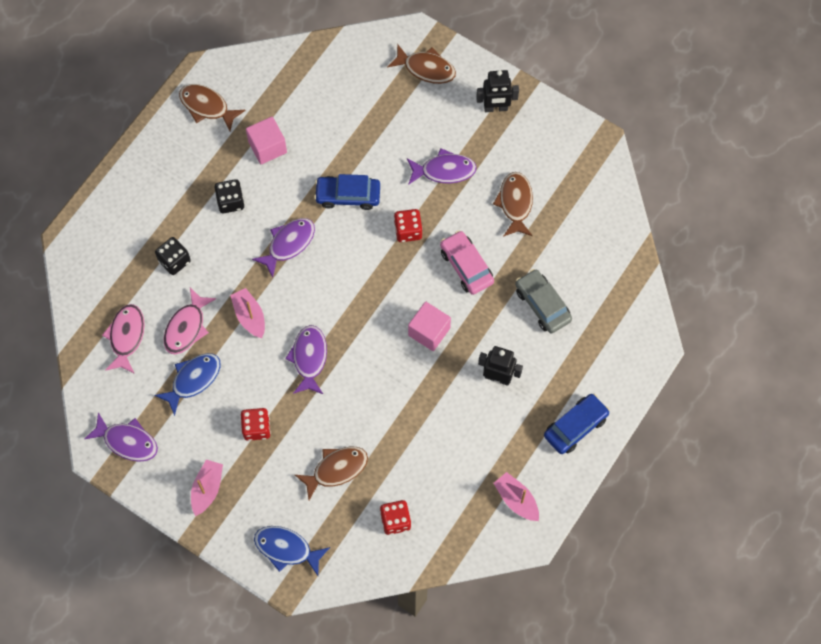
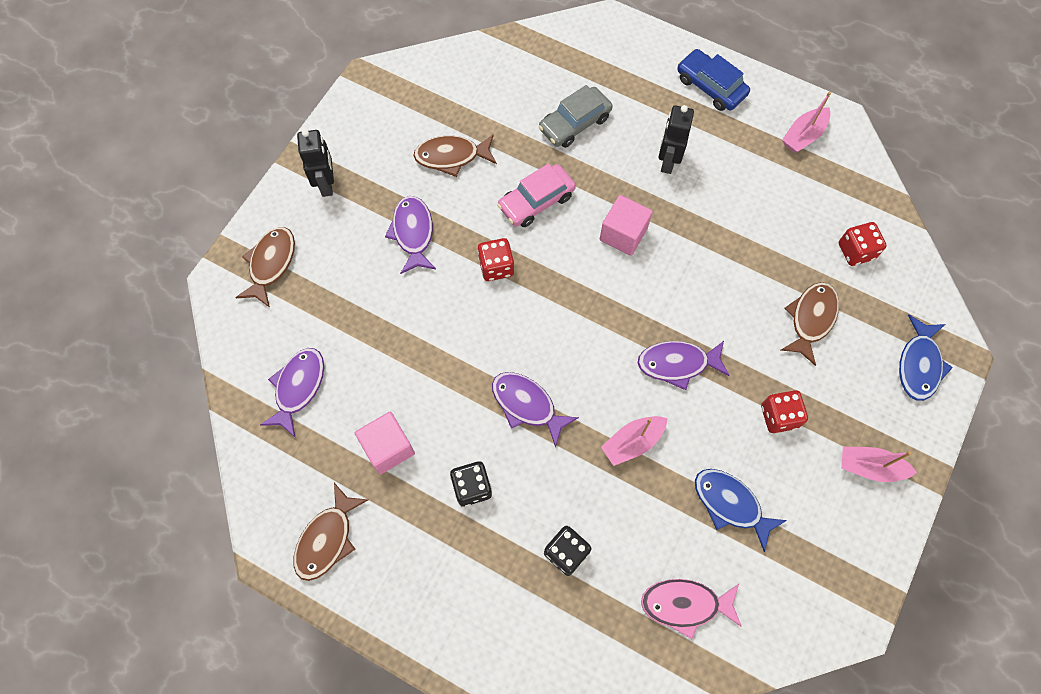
camera: 95 degrees left, 0 degrees up
(127, 441) = (830, 580): purple fish -> purple fish (298, 387)
(187, 327) = (659, 522): pink fish -> none
(336, 469) = (810, 319): brown fish -> brown fish turned 60 degrees clockwise
(348, 195) = (453, 340): blue car -> none

